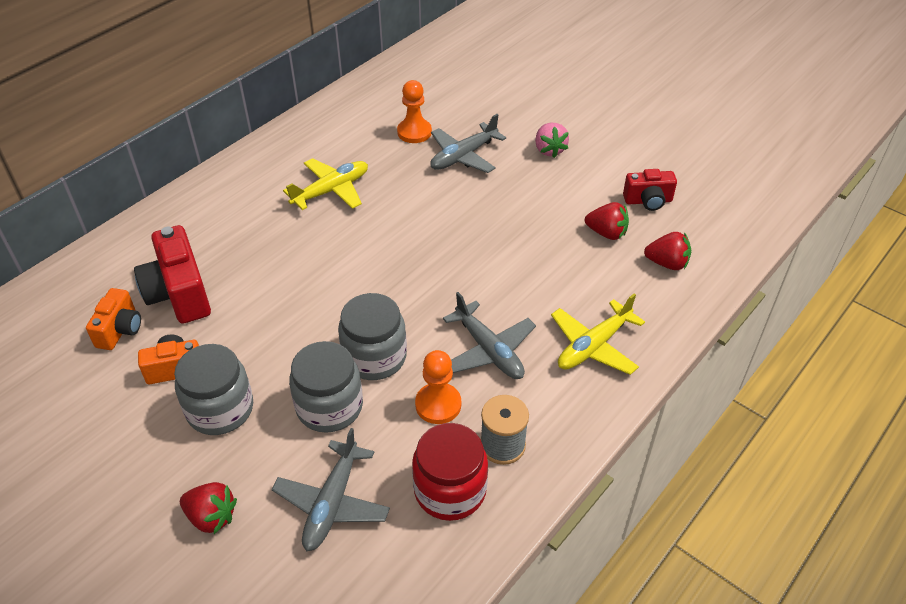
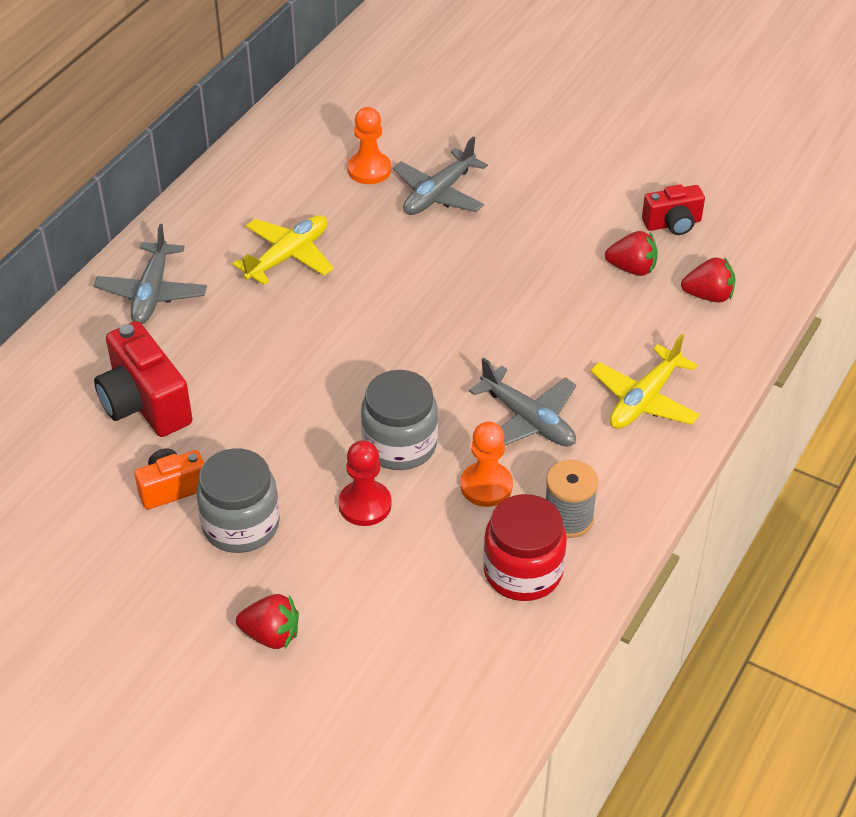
camera: 10 degrees left, 0 degrees up
(120, 330) = (89, 454): orange camera -> none
(329, 406) = (365, 505): grey jar -> red pawn
(332, 503) = (399, 603): grey plane -> grey plane (152, 293)
(549, 150) = (541, 173): pink strawberry -> none

